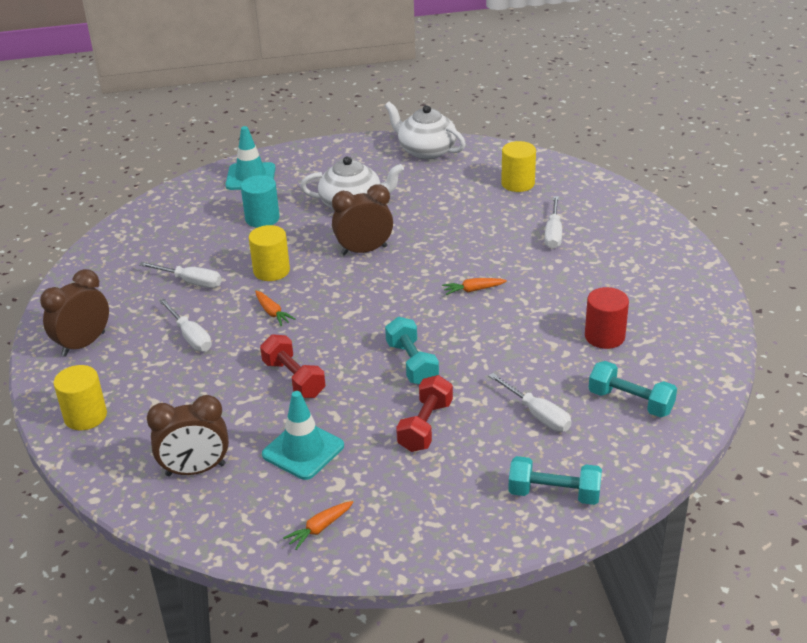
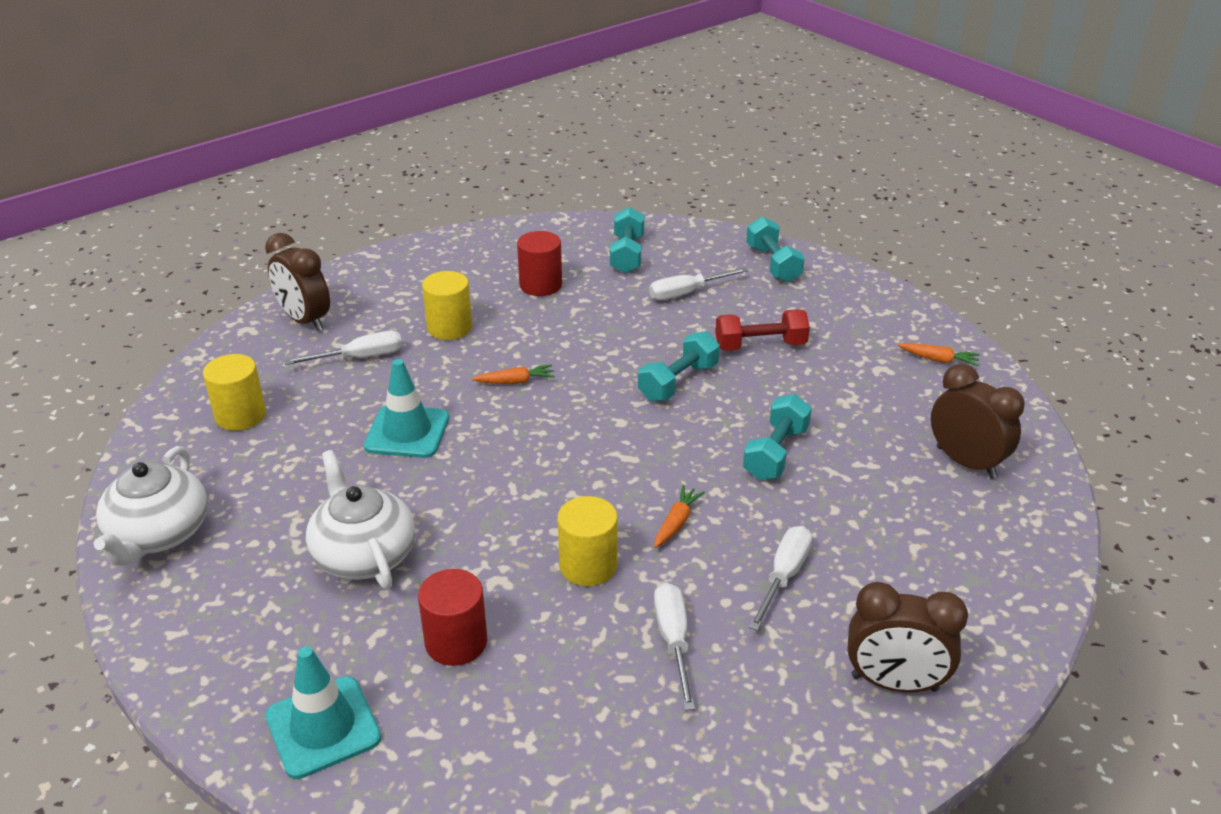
camera: 120 degrees left, 0 degrees up
(85, 416) = (998, 594): yellow cylinder -> yellow cylinder (449, 327)
(262, 218) = (456, 642): turquoise cylinder -> red cylinder
(294, 379) = (775, 453): red dumbbell -> turquoise dumbbell
(303, 450) = (865, 404): turquoise traffic cone -> turquoise traffic cone (407, 432)
(364, 250) = (484, 495): brown clock -> brown clock (305, 320)
(473, 290) = (516, 382): orange carrot -> orange carrot turned 60 degrees counterclockwise
(537, 414) = (686, 293): white screwdriver -> white screwdriver turned 135 degrees counterclockwise

